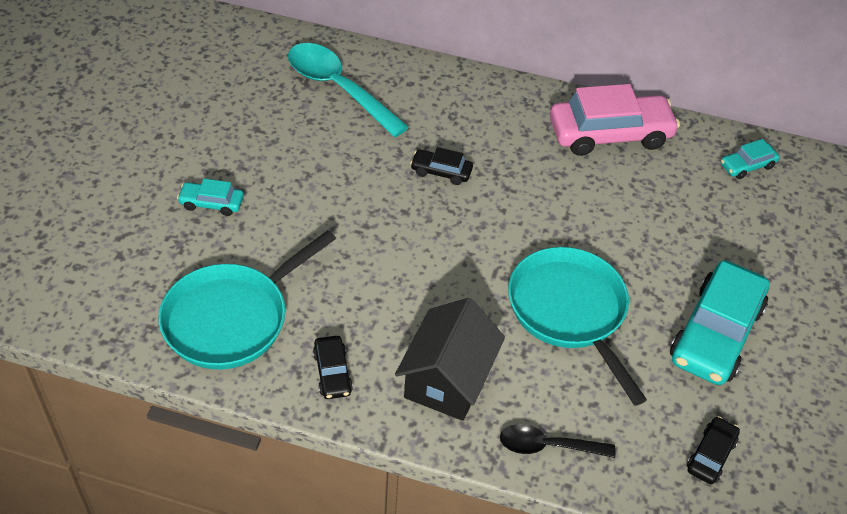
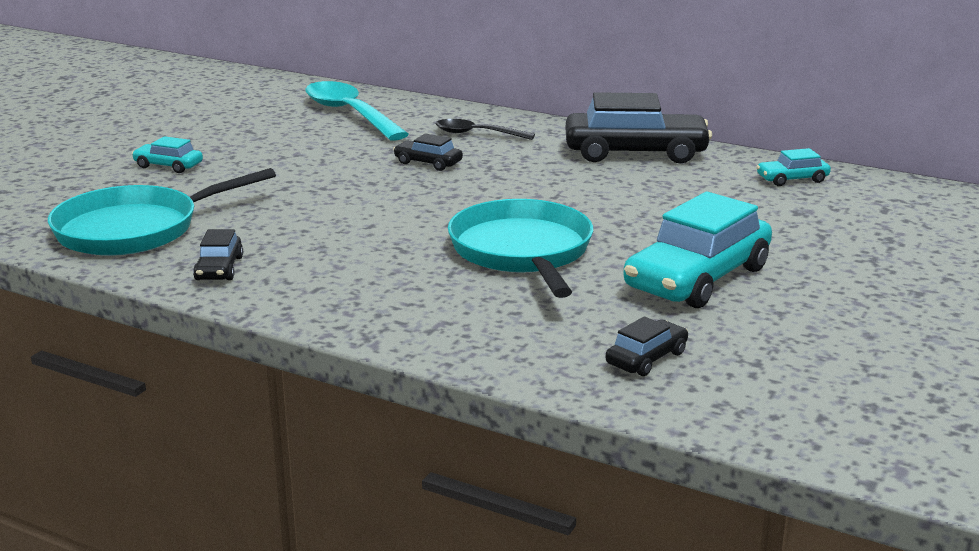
camera: 15 degrees right, 25 degrees down
(447, 379) = (348, 282): black house -> none
(547, 446) = (439, 334): black spoon -> black spoon (476, 134)
(610, 134) = (635, 153): pink car -> black car

